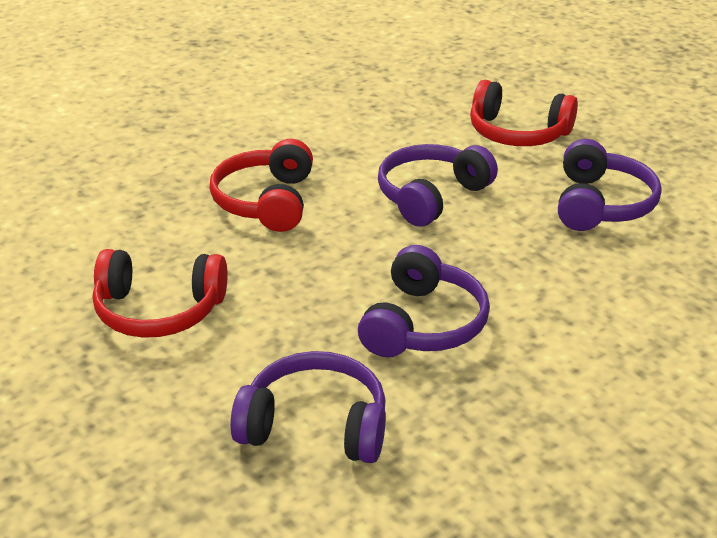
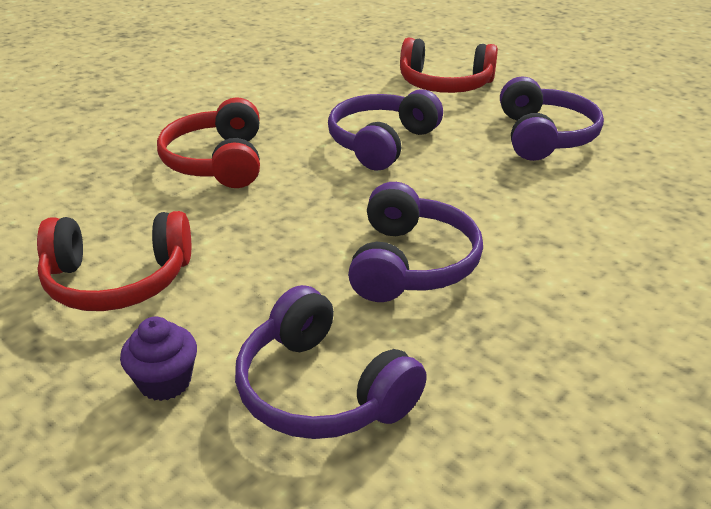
camera: 10 degrees left, 0 degrees up
(187, 403) = (165, 382): none -> purple cupcake
(315, 426) = (322, 389): purple headphones -> purple headphones turned 135 degrees counterclockwise

